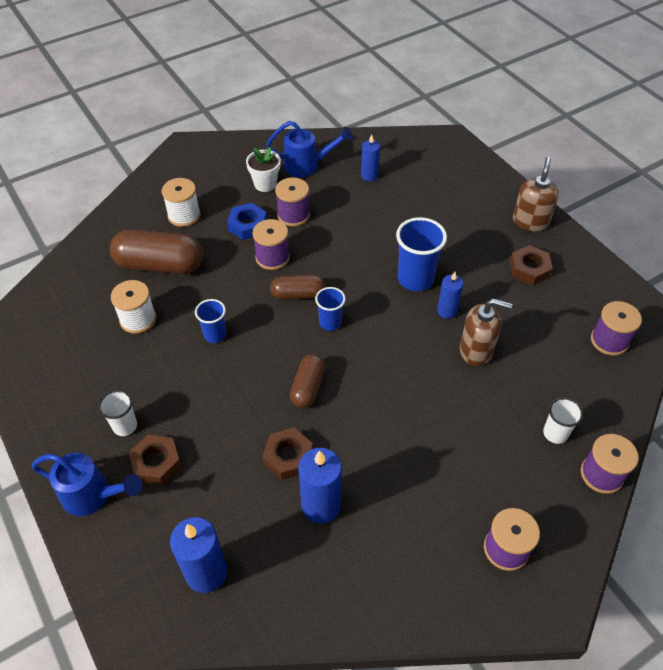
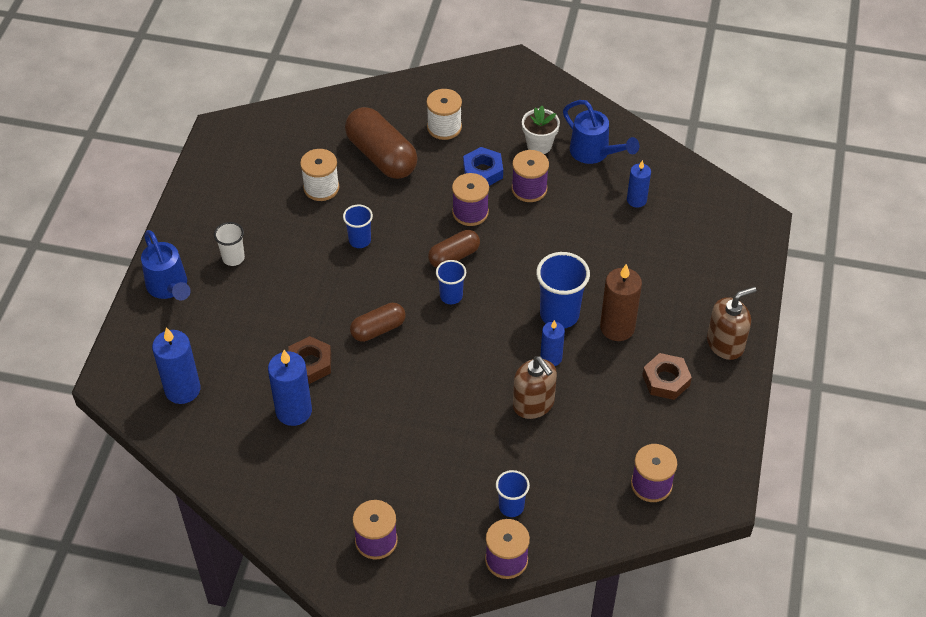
camera: 45 degrees right, 0 degrees up
(156, 463) = (226, 298): brown nut -> none
(298, 294) = (454, 256): brown capsule -> brown capsule turned 75 degrees counterclockwise
(460, 260) = (617, 327): none -> brown candle
(555, 433) = (511, 507): white cup -> blue cup

